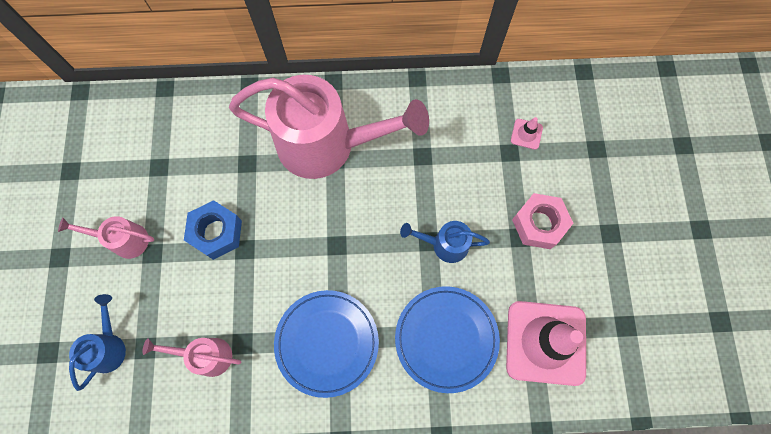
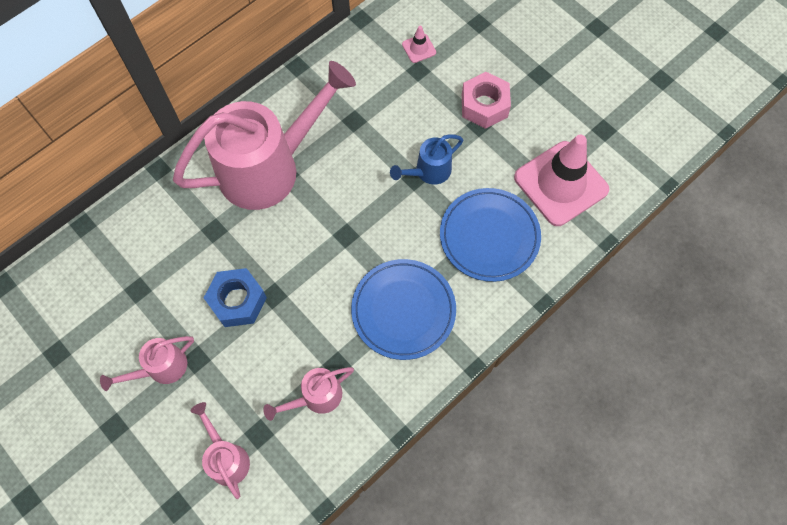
camera: 40 degrees left, 5 degrees down
(109, 346) = (226, 458): blue watering can -> pink watering can

